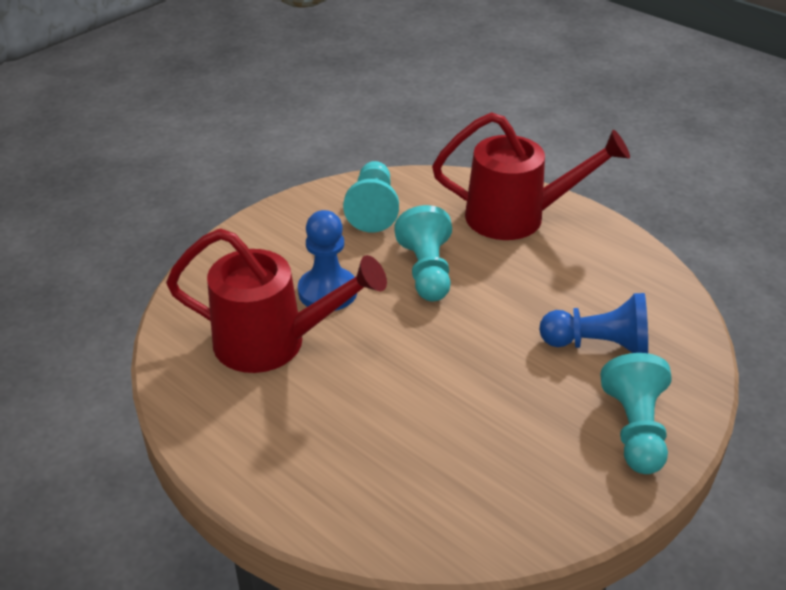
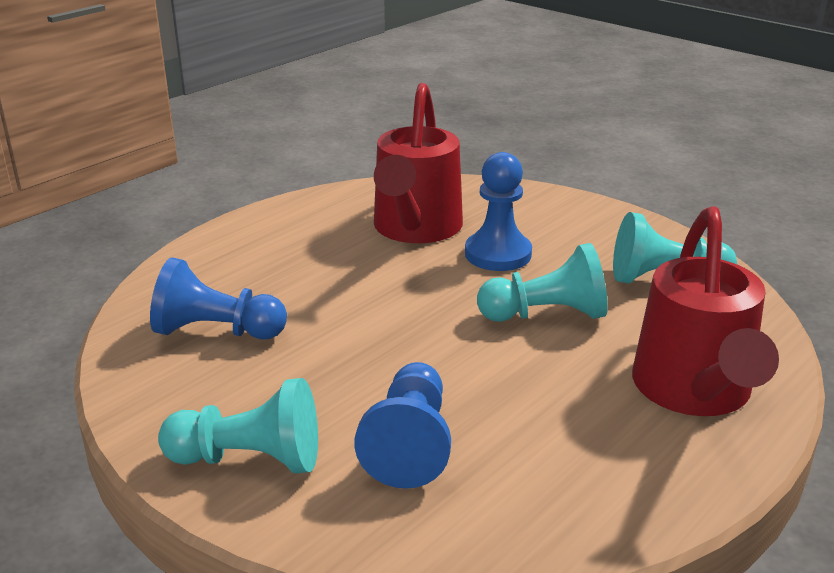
camera: 90 degrees right, 10 degrees down
(464, 474) = (216, 331): none -> blue pawn

